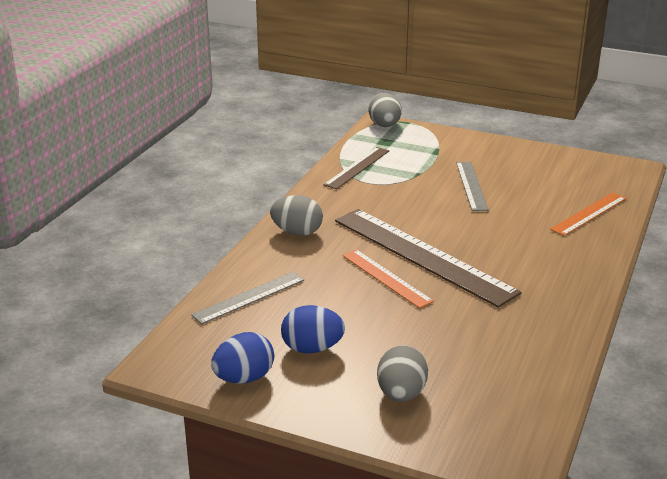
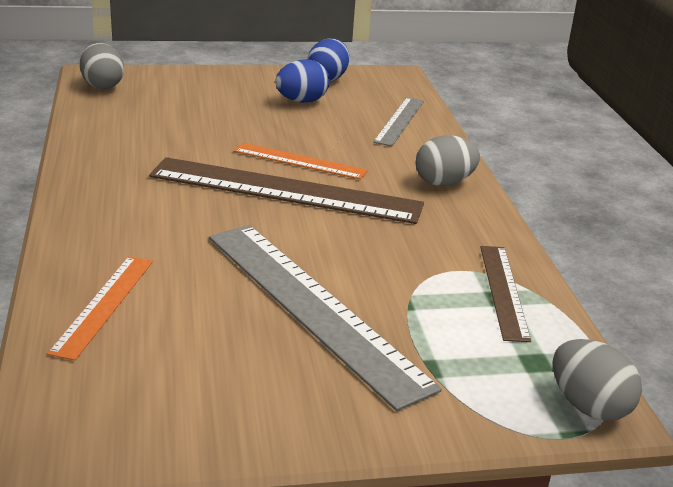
camera: 145 degrees right, 0 degrees up
(401, 394) = (205, 91): grey egg -> grey egg (102, 85)
(471, 185) = (313, 307): grey ruler -> grey ruler, size x1.90

